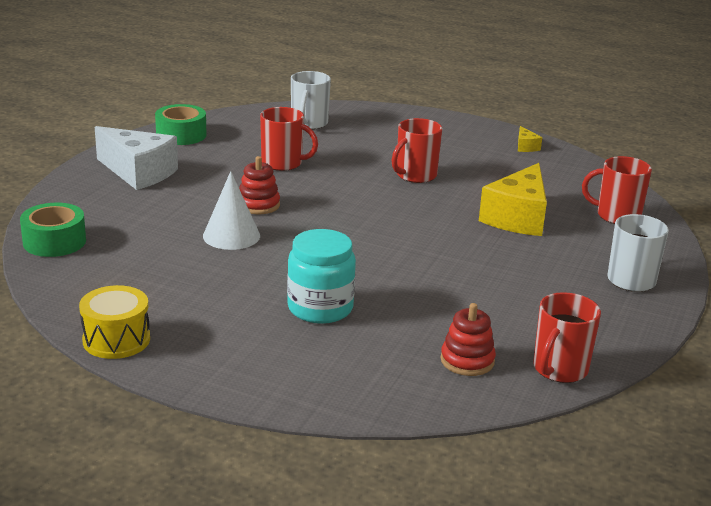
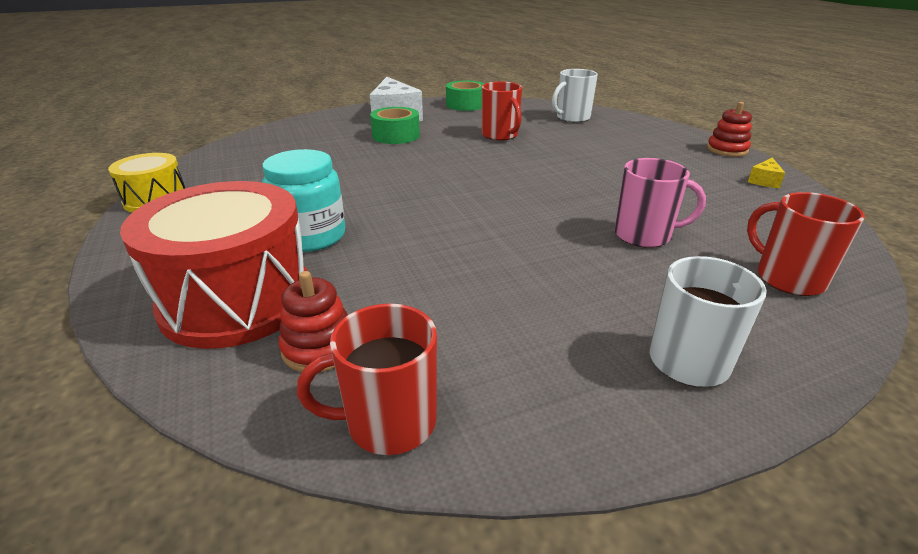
camera: 45 degrees right, 5 degrees up
(54, 242) = (266, 136): green tape -> green tape (396, 136)
(231, 236) = (366, 166): white cone -> none
(258, 205) = (427, 154): red stacking toy -> red stacking toy (727, 150)
(367, 364) = (237, 300): none -> red drum
(415, 175) = (597, 171): red mug -> none
(517, 218) = (644, 235): yellow cheese -> pink mug

